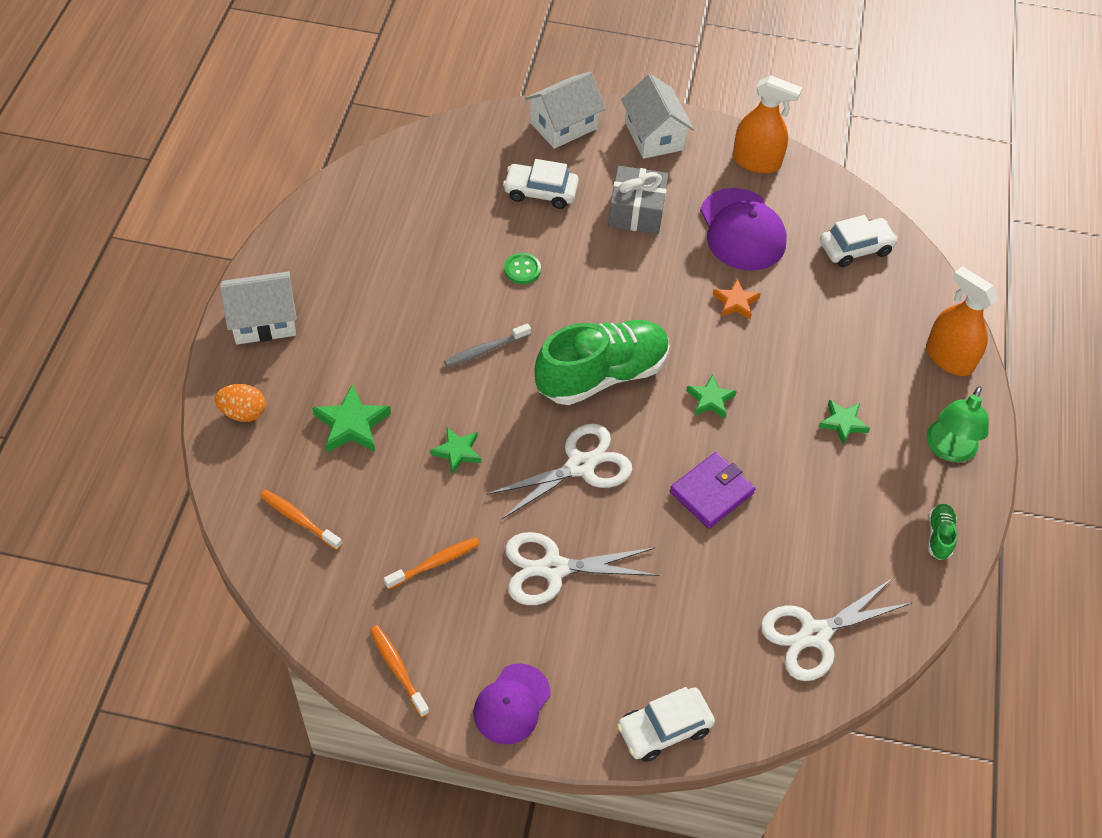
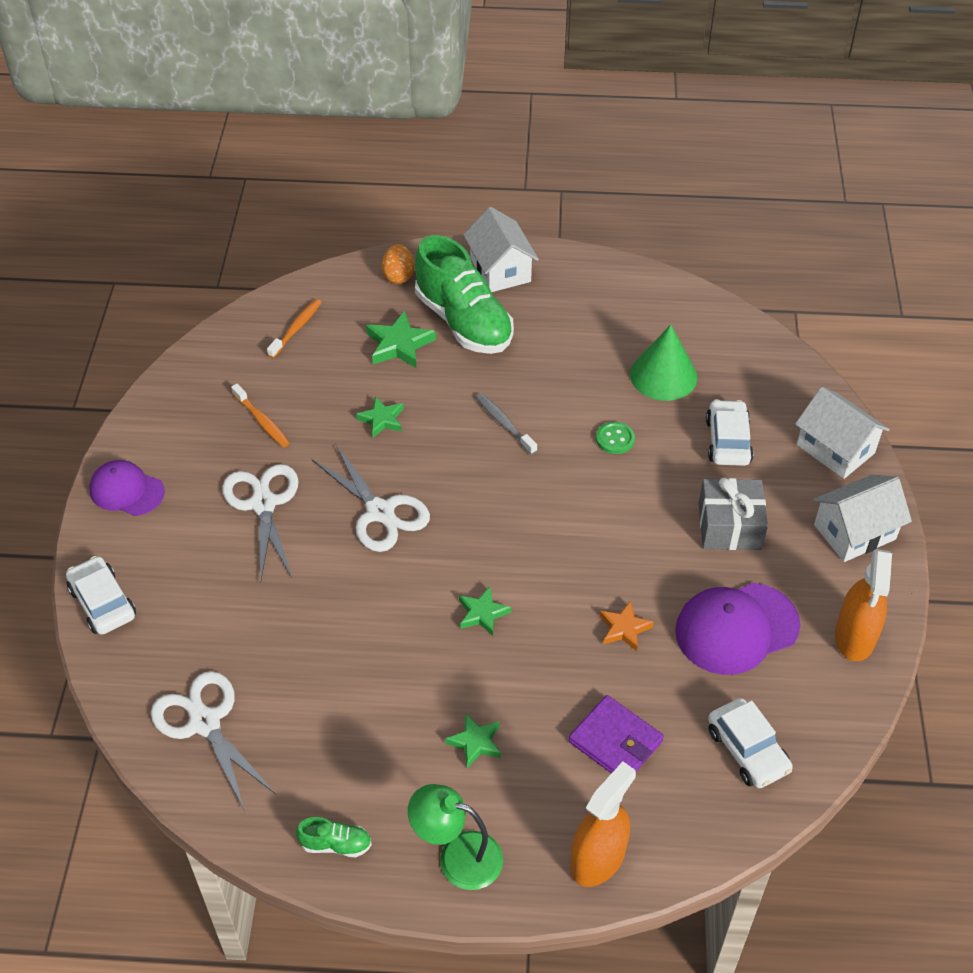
camera: 85 degrees right, 5 degrees down
(398, 669) = (158, 412): orange toothbrush -> none
(450, 219) = (663, 375): none -> green cone
(602, 375) = (494, 518): green shoe -> green shoe (464, 322)
(711, 492) = (364, 622): purple wallet -> purple wallet (615, 741)

